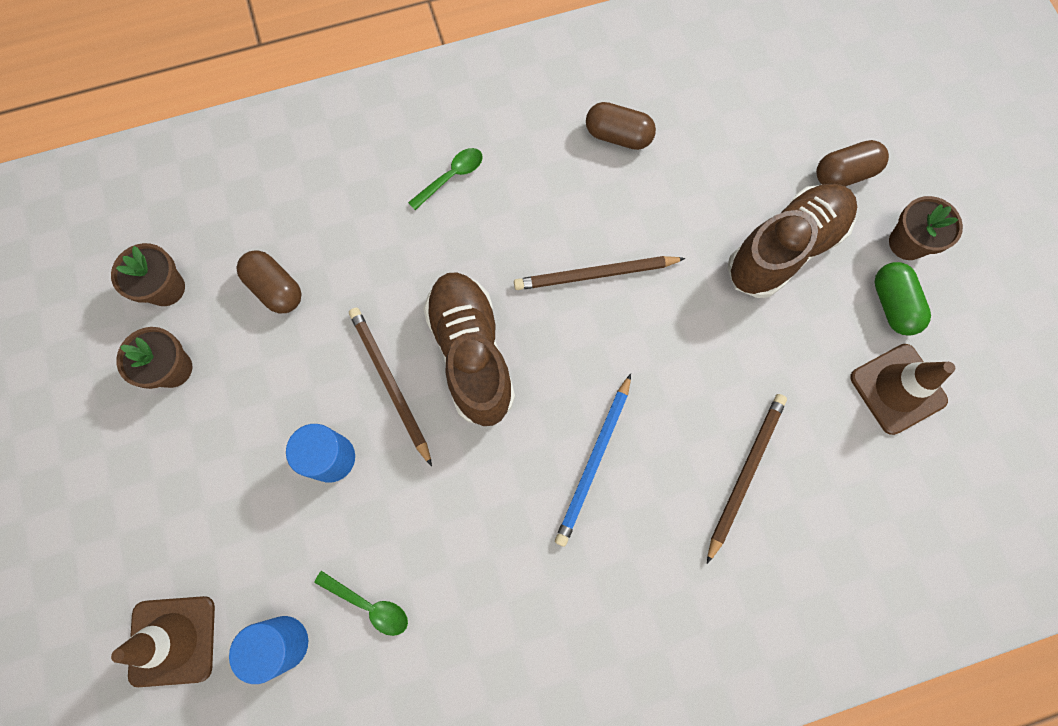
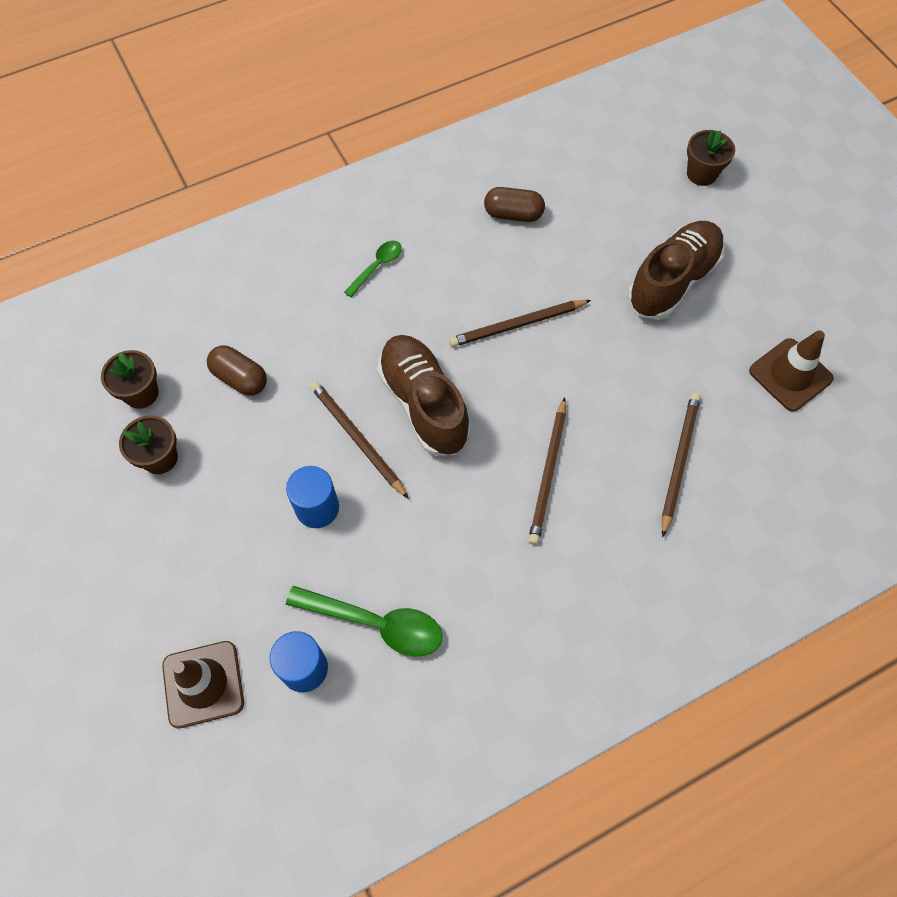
camera: 10 degrees left, 10 degrees down
(369, 605) = (375, 623): green spoon -> green spoon, size x1.72
(594, 461) = (548, 473): blue pencil -> brown pencil
(844, 174) = (708, 216): brown capsule -> none
(892, 305) = (771, 311): green capsule -> none
(907, 243) = (772, 261): brown flower pot -> brown flower pot (701, 174)

